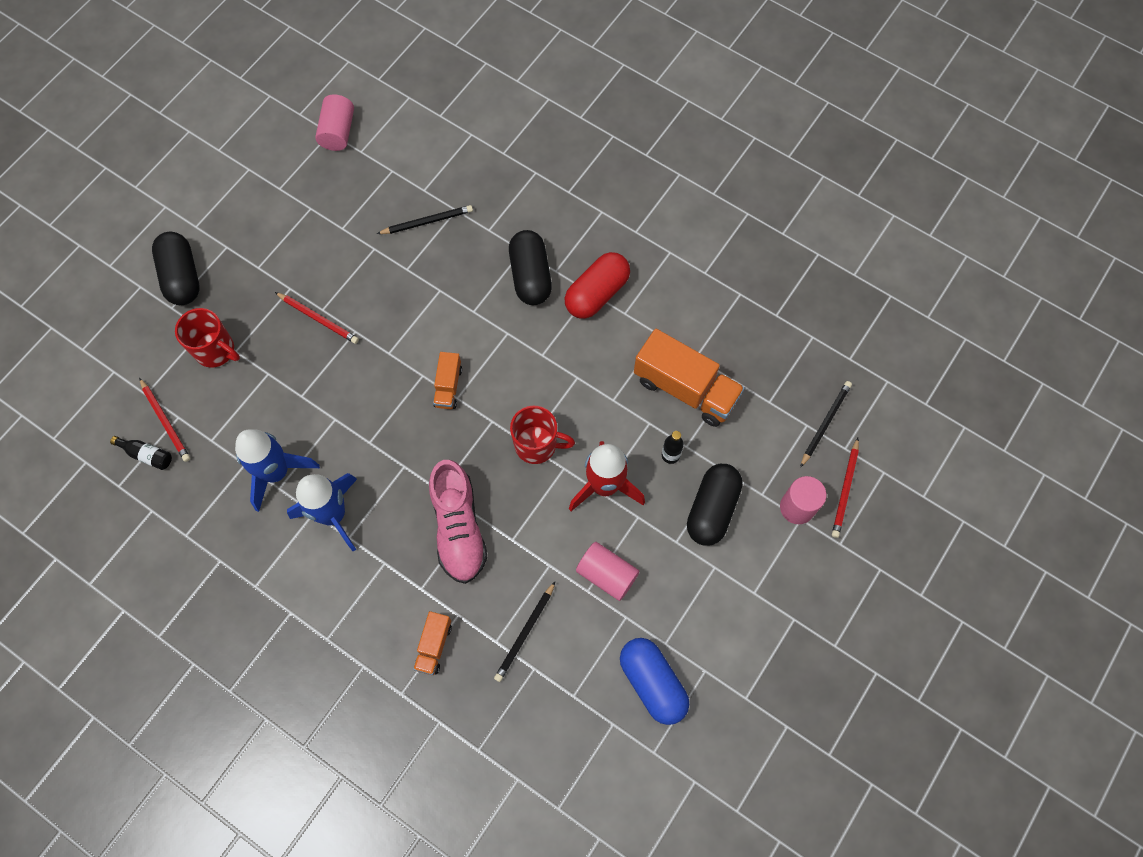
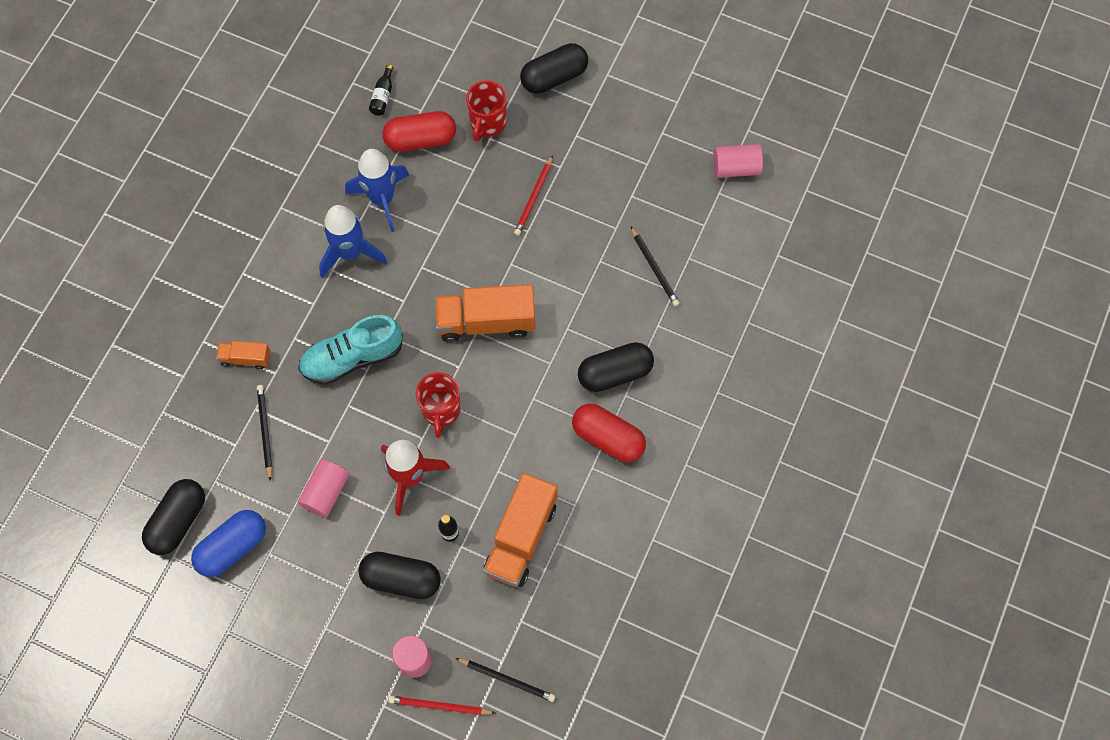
camera: 80 degrees right, 0 degrees up
(166, 421) = (415, 102): red pencil -> none
(215, 422) = (420, 139): none -> red capsule
(448, 386) = (486, 321): orange truck -> orange truck, size x1.96
(458, 528) = (352, 357): pink shoe -> turquoise shoe
(525, 633) = (265, 431): black pencil -> black pencil turned 60 degrees clockwise
(613, 742) = (178, 521): none -> black capsule

